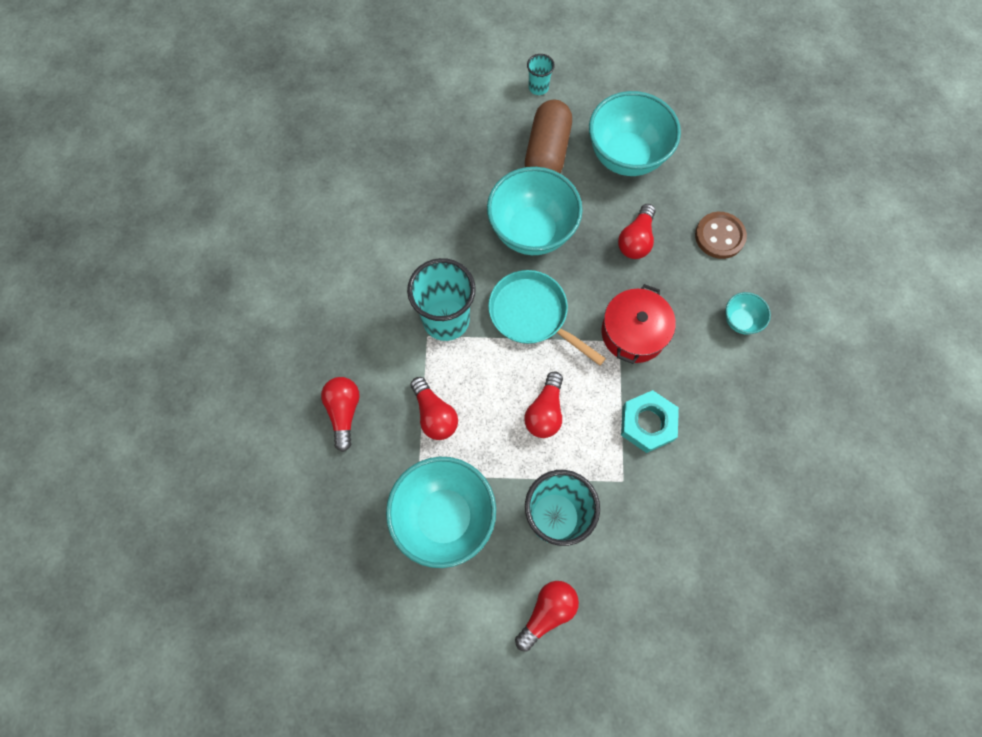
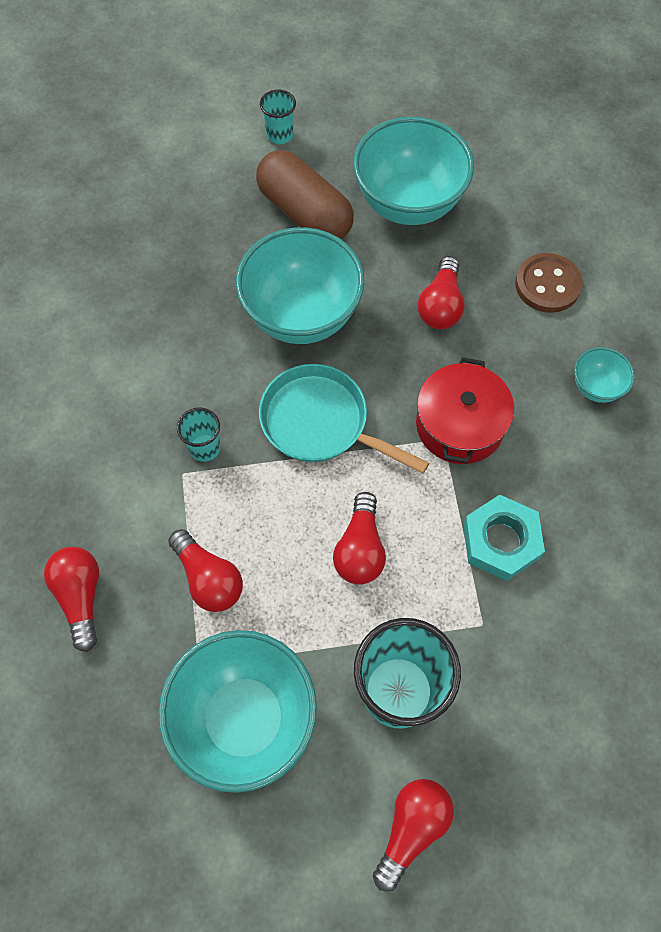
camera: 10 degrees left, 5 degrees down
(446, 320) = (205, 448): turquoise cup -> turquoise cup, size x0.48
(547, 152) = (304, 213): brown capsule -> brown capsule turned 45 degrees counterclockwise

